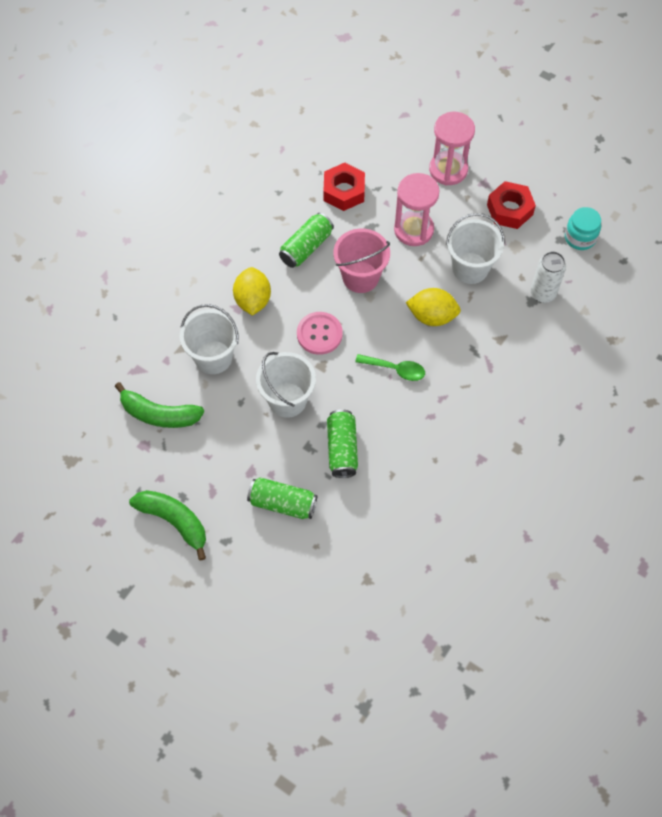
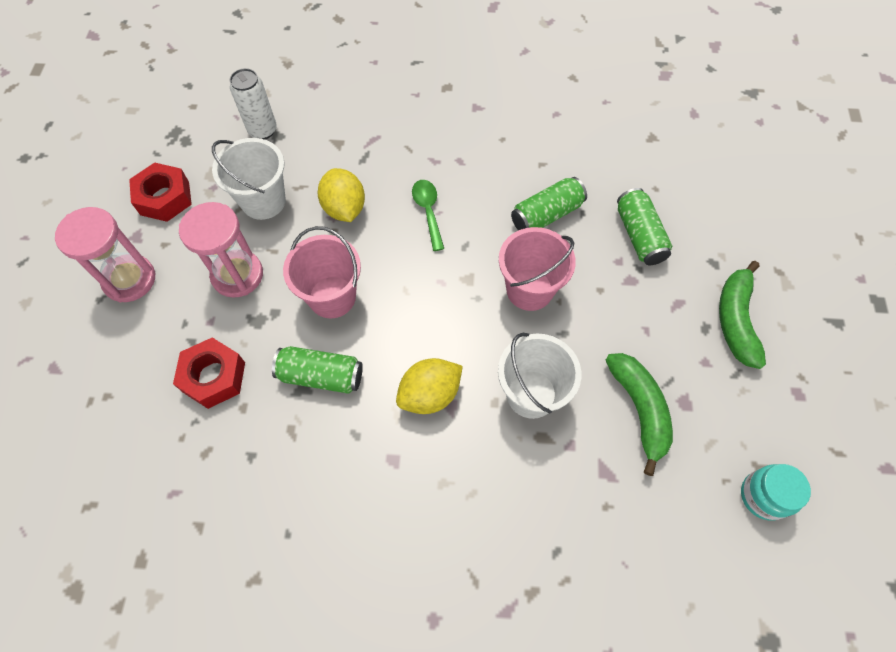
camera: 120 degrees left, 0 degrees up
(287, 400) = (529, 290): white bucket -> pink bucket
(319, 334) = (431, 300): pink button -> none
(580, 237) = (175, 126): turquoise jar -> turquoise jar (763, 496)

